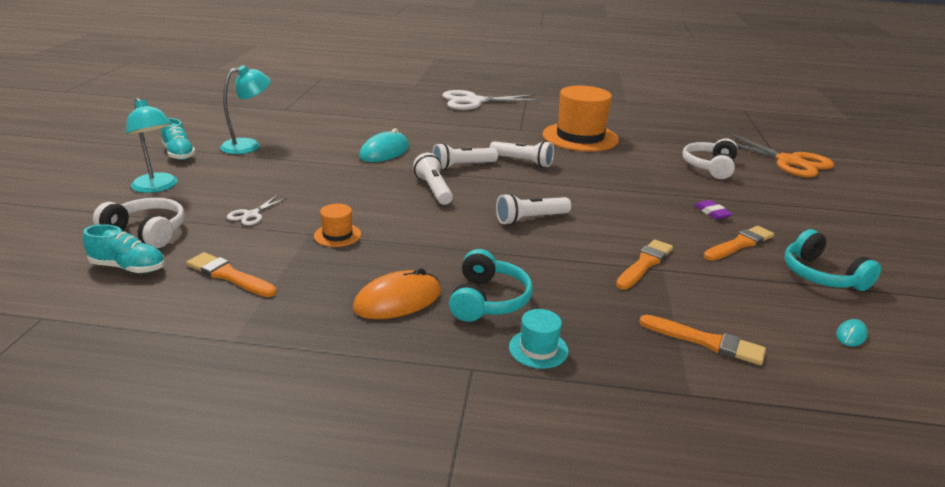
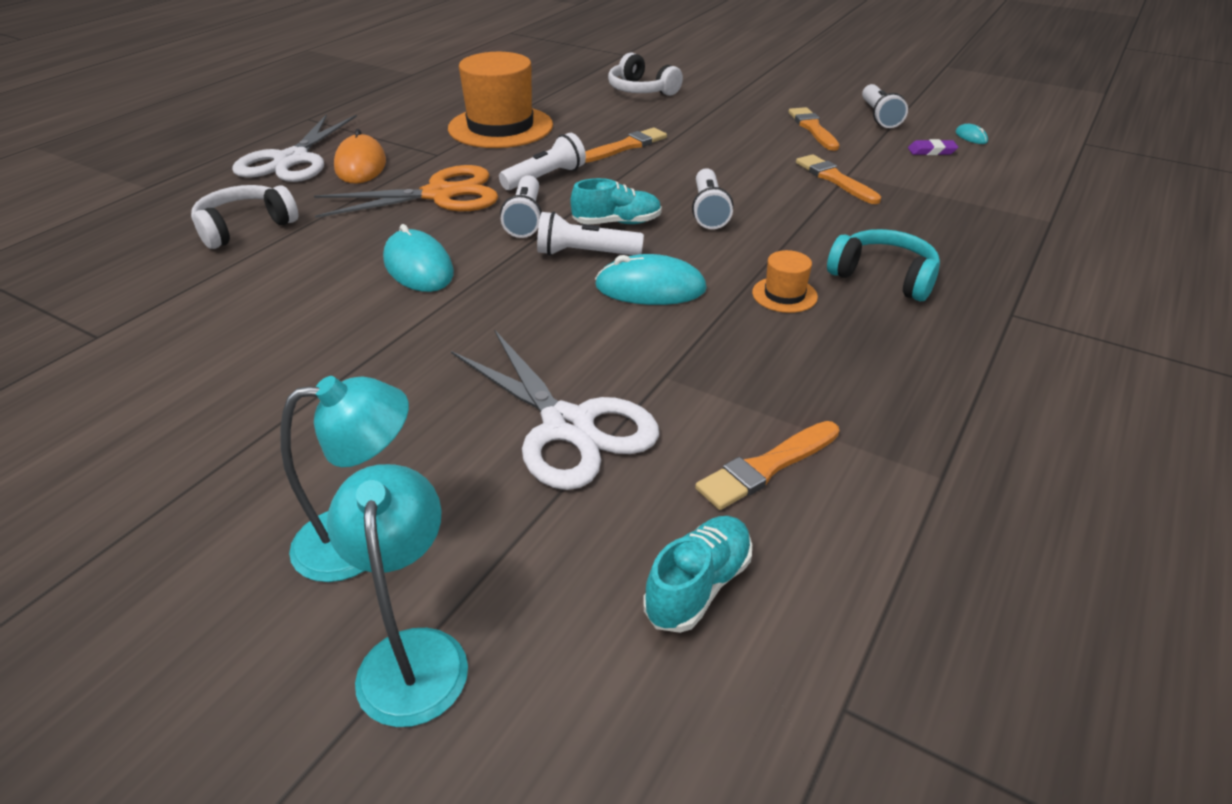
camera: 65 degrees left, 10 degrees up
(147, 232) = (568, 560): white headphones -> white headphones (245, 228)
(179, 154) = (201, 501): turquoise shoe -> turquoise shoe (617, 223)
(249, 145) = (249, 401): turquoise lamp -> turquoise lamp (413, 654)
(251, 215) = (568, 426): white scissors -> white scissors, size x2.21
(337, 235) = (682, 352): orange hat -> orange hat (784, 295)
(398, 300) = (870, 334): orange mouse -> orange mouse (360, 165)
(406, 215) = (650, 288): none -> turquoise mouse
(538, 349) = (980, 271): turquoise hat -> none
(706, 341) = (975, 192): orange brush -> orange brush (626, 146)
(712, 212) = (744, 120): purple eraser -> purple eraser (931, 151)
(789, 161) = (655, 56): orange scissors -> orange scissors (440, 195)
(821, 275) = (879, 116): turquoise headphones -> white flashlight

